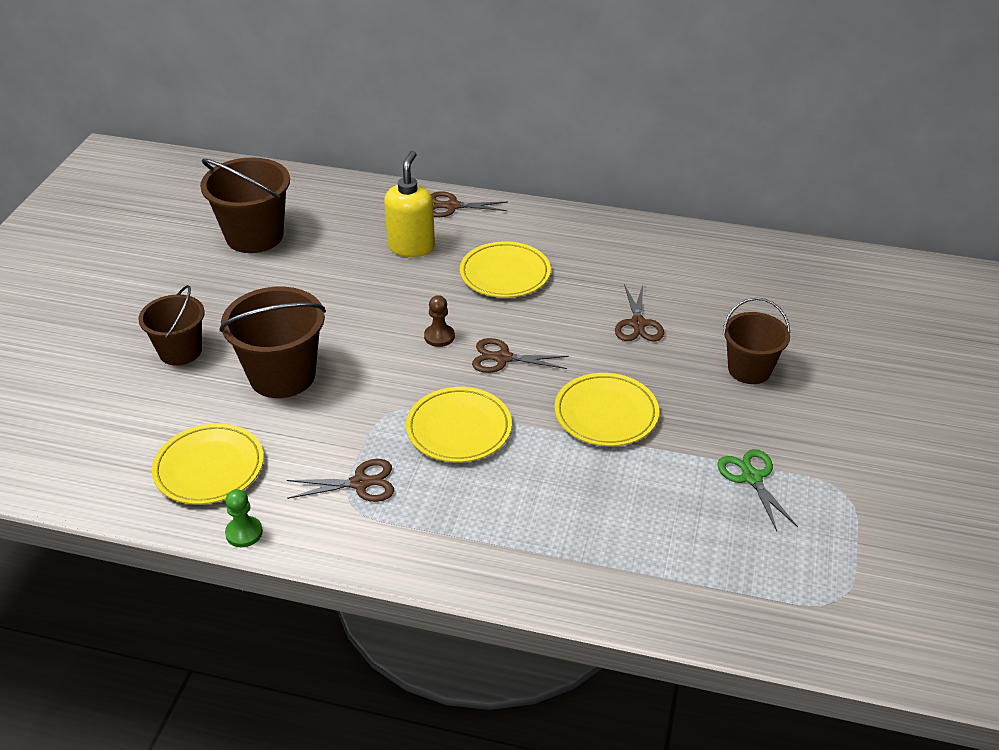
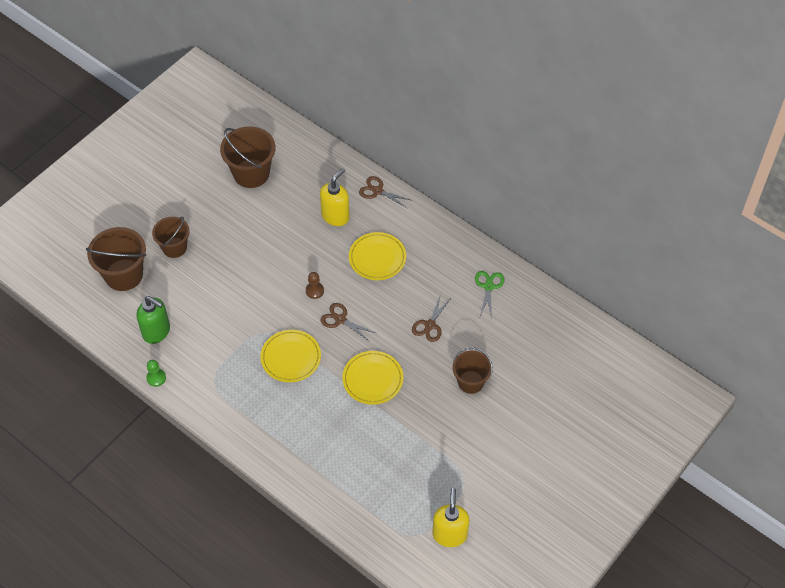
camera: 25 degrees right, 15 degrees up
(209, 468) = (156, 332): yellow plate -> green soap dispenser
(282, 375) = (219, 285): brown bucket -> brown bucket (124, 275)
(360, 483) = (224, 371): brown scissors -> none
(751, 477) = (422, 450): green scissors -> green scissors (488, 286)
(889, 576) = (449, 534): none -> yellow soap dispenser

